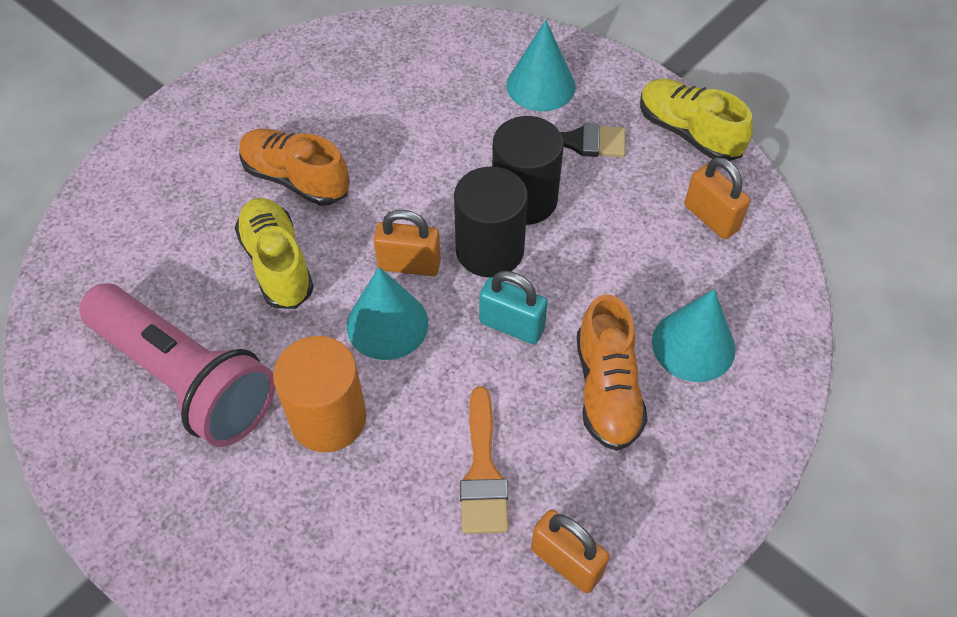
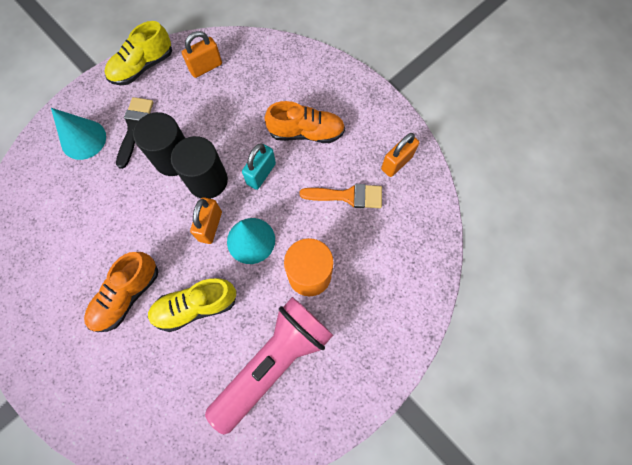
camera: 85 degrees left, 15 degrees up
(693, 345) = (285, 90): turquoise cone -> none

